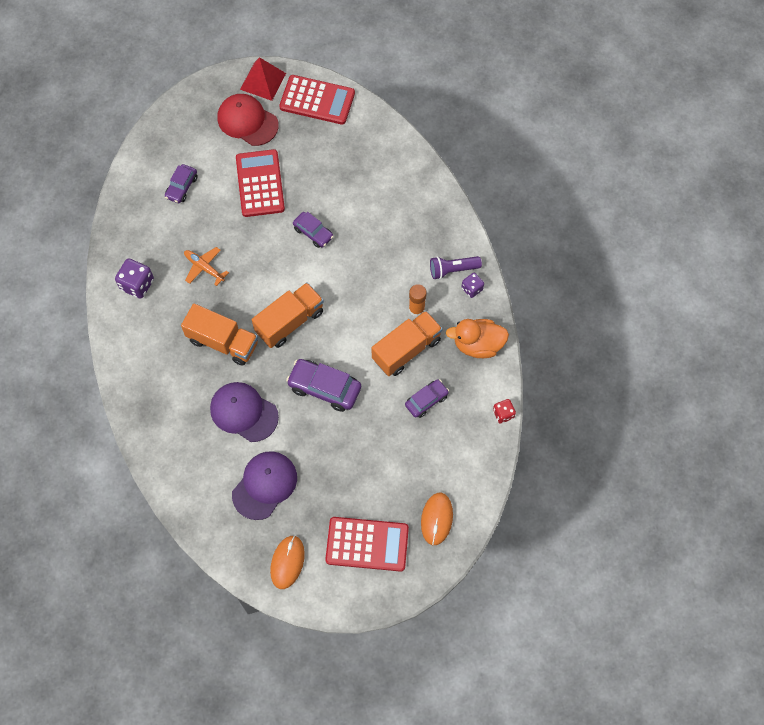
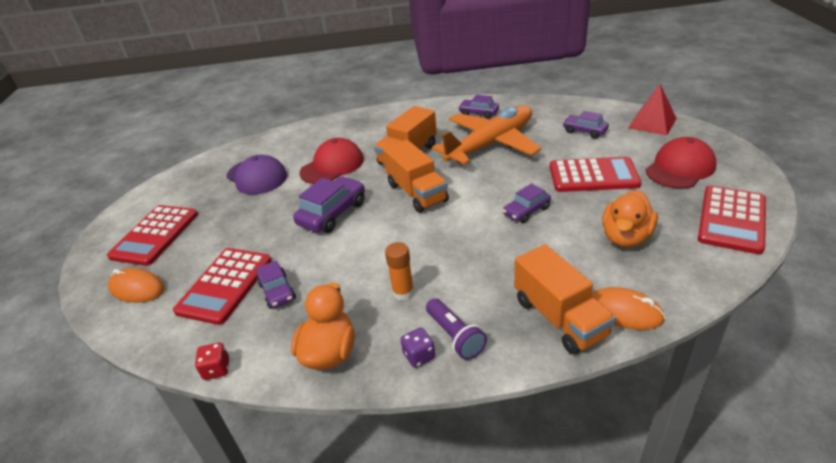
camera: 105 degrees right, 30 degrees down
(137, 284) = (478, 113): purple dice -> purple car
(204, 268) = (490, 144): orange plane -> orange plane, size x2.34
(244, 412) = (332, 166): purple cap -> red cap
(263, 81) = (746, 178): red pyramid -> red pyramid (652, 123)
(287, 562) = (180, 187): orange mouse -> orange mouse (624, 312)
(342, 167) = (625, 237): none -> orange duck
(406, 349) = (351, 279): orange truck -> orange truck (559, 318)
(424, 445) = (225, 285): none -> red calculator
(452, 270) = (455, 336): purple flashlight -> purple flashlight turned 150 degrees clockwise

